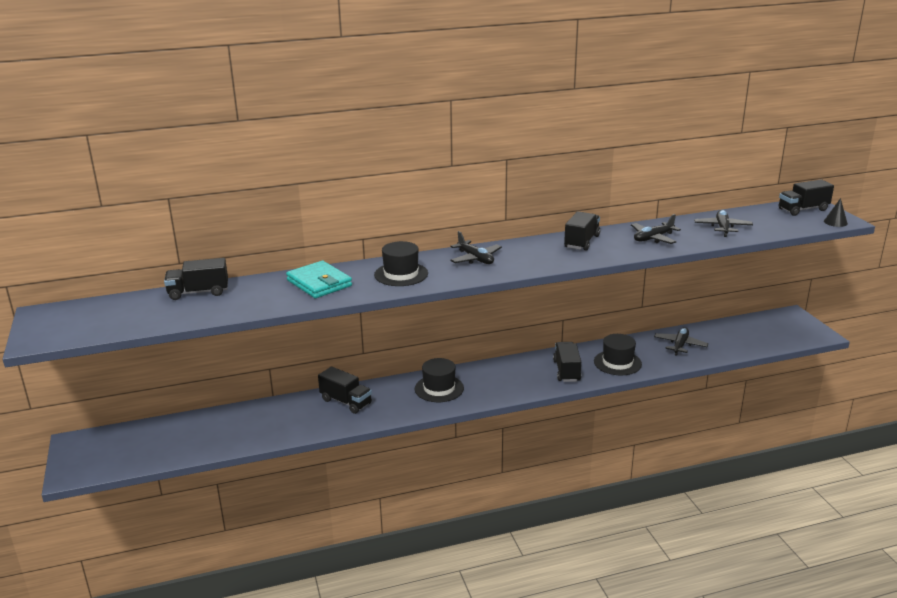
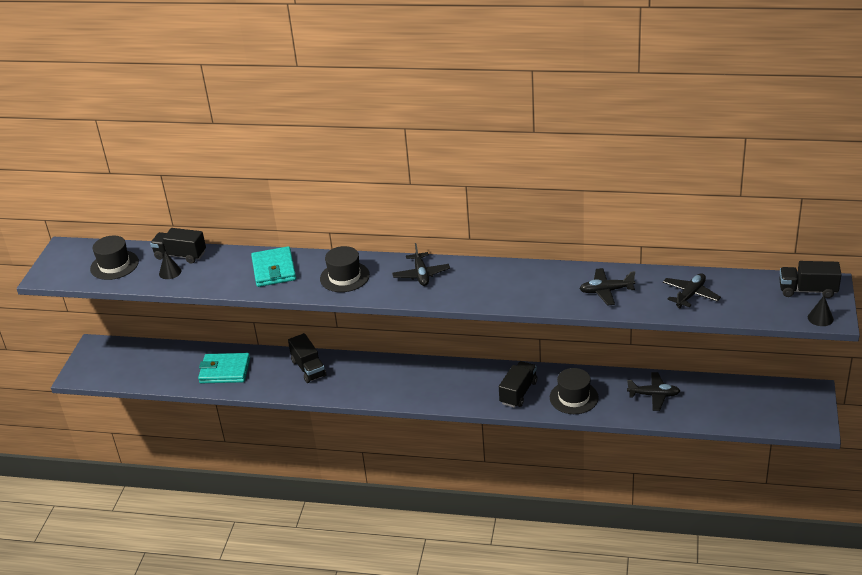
camera: 30 degrees right, 10 degrees up
(199, 307) = (170, 272): none -> black cone
(254, 426) = (225, 371): none -> turquoise wallet
(439, 388) = (393, 378): black hat -> black hat (114, 265)
(581, 242) = (534, 278): black truck -> none
(680, 345) = (654, 395): black plane -> black plane turned 45 degrees clockwise

